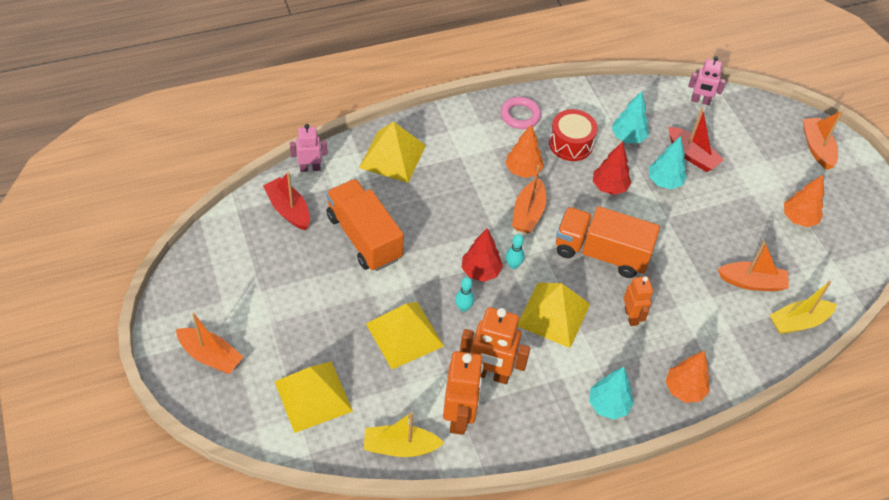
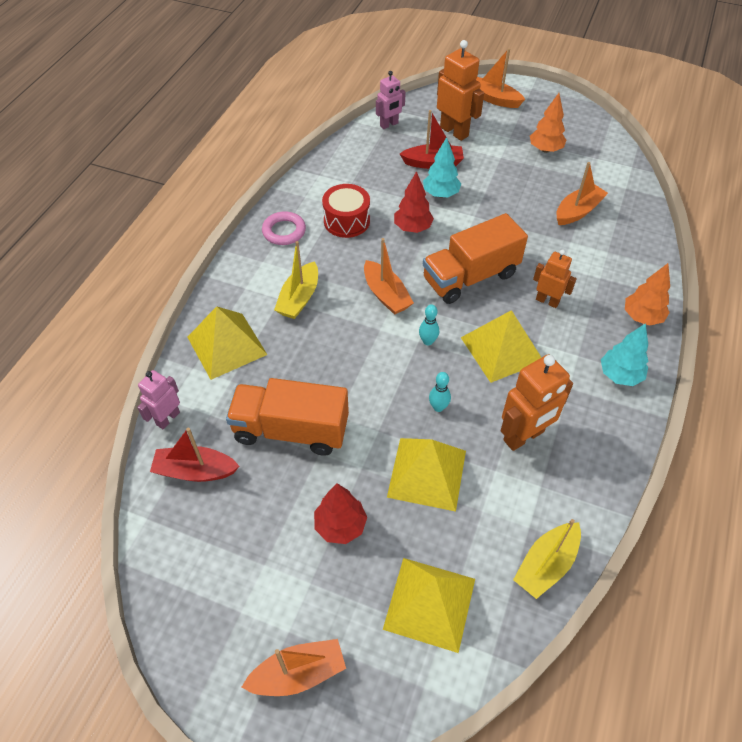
camera: 45 degrees left, 0 degrees up
(459, 417) = (549, 492): orange robot -> orange robot (454, 131)
(480, 271) = (413, 368): red tree -> red tree (340, 526)
(523, 170) = (340, 268): orange tree -> none
(628, 137) = (378, 185): turquoise tree -> none
(798, 322) = (634, 211): yellow boat -> yellow boat (299, 298)

